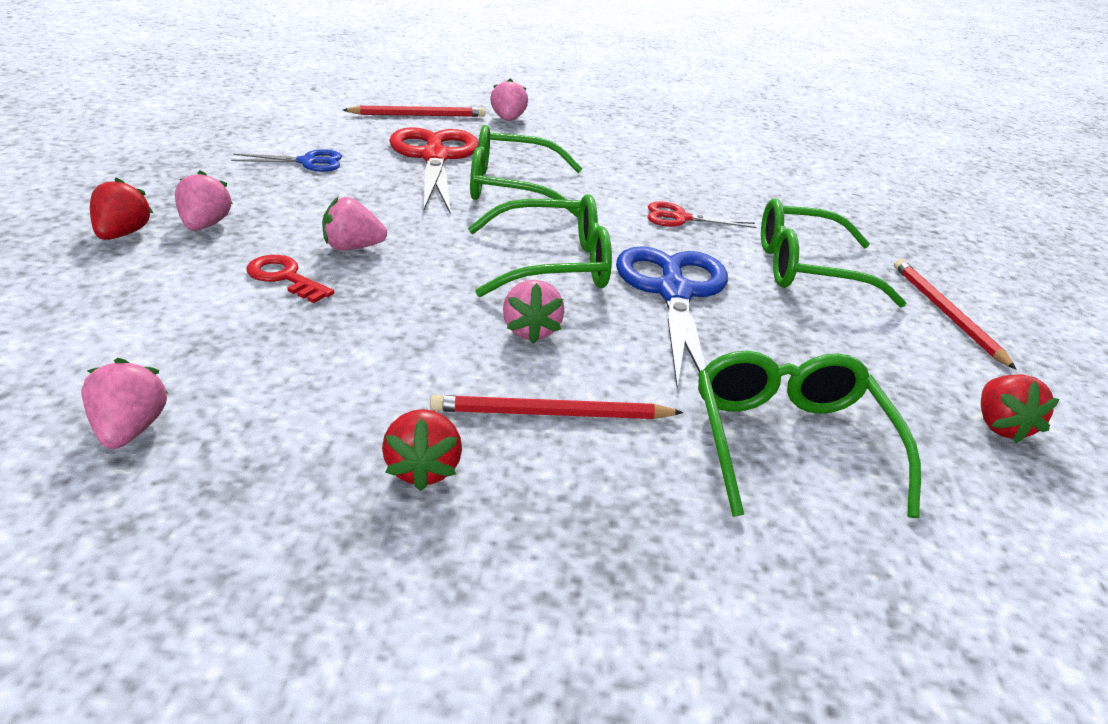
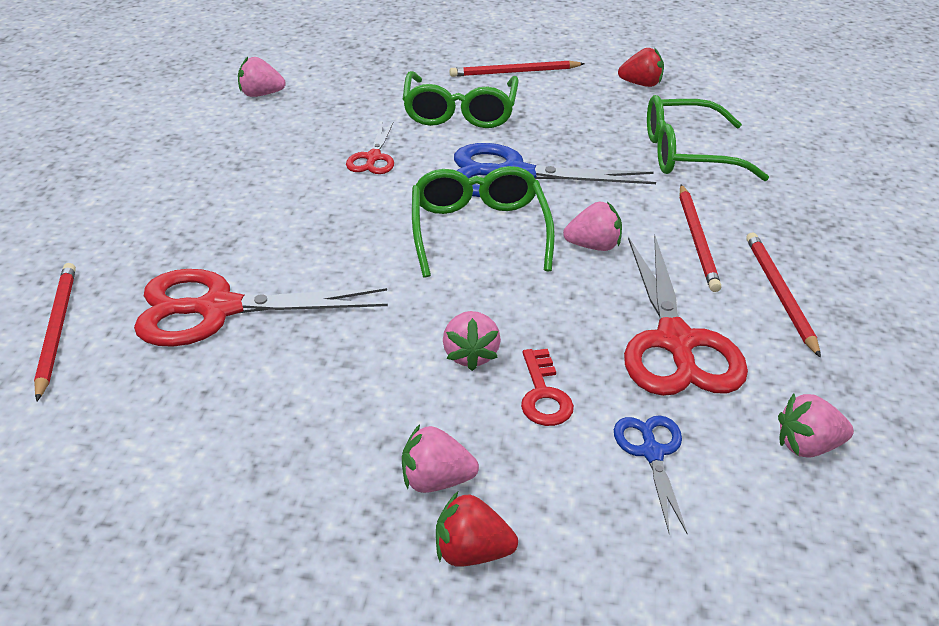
camera: 85 degrees left, 5 degrees up
(284, 277) = (544, 395): red key -> red key turned 45 degrees counterclockwise
(307, 162) = (233, 418): blue scissors -> blue scissors (652, 452)
(340, 363) = (675, 342): none -> red scissors
(423, 469) = (779, 293): red strawberry -> red pencil
(508, 119) = (86, 252): pink strawberry -> pink strawberry (261, 94)
(511, 187) = (308, 252): green glasses -> none

